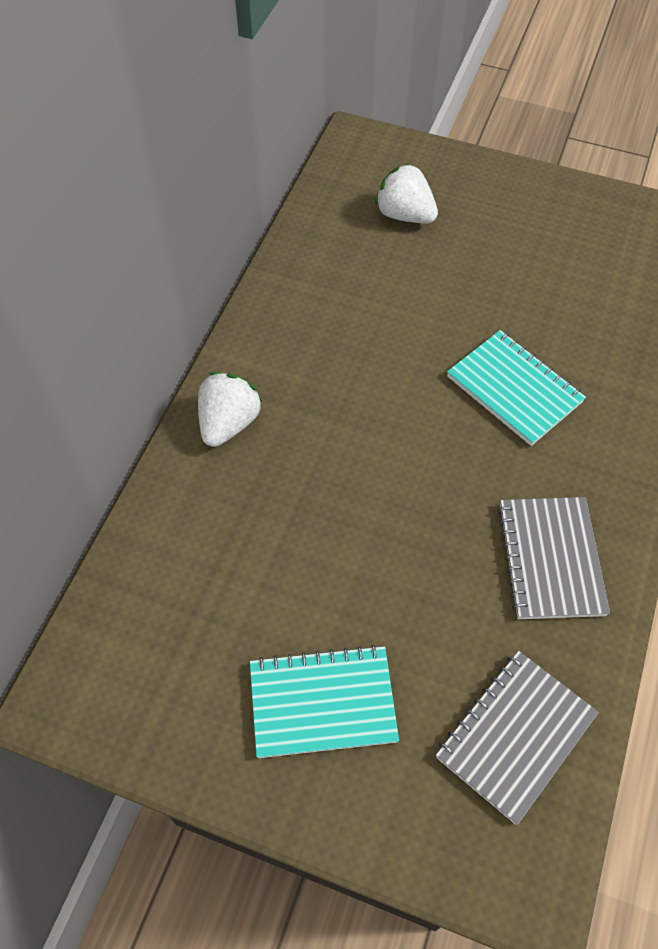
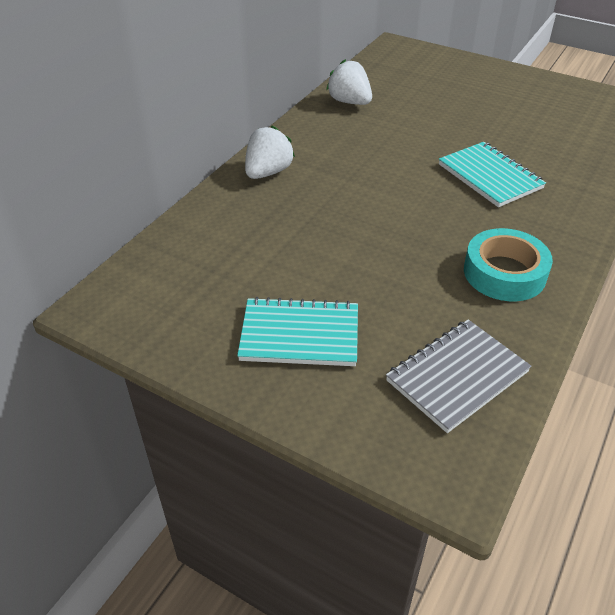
camera: 10 degrees right, 15 degrees down
(405, 215) = (423, 82): white strawberry -> white strawberry (349, 102)
(550, 559) = (504, 273): grey notebook -> turquoise tape

